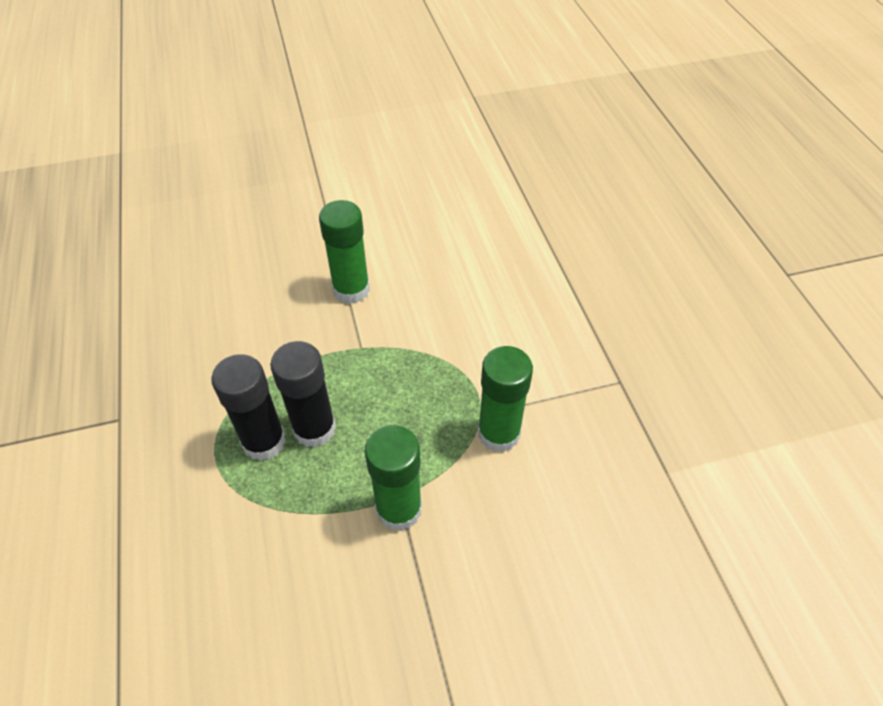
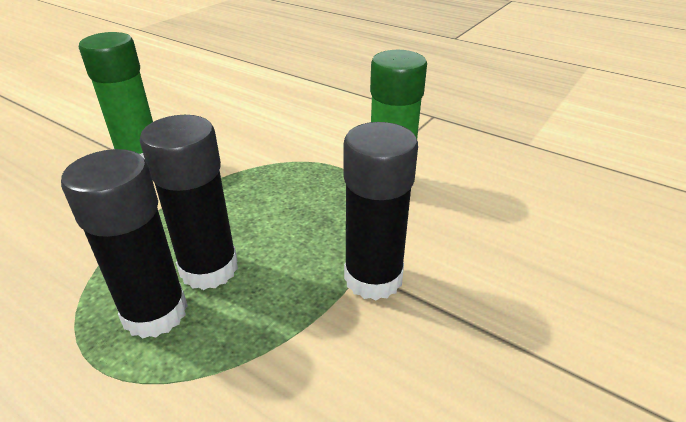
camera: 40 degrees left, 15 degrees down
(399, 509) = (373, 278): green glue stick -> black glue stick

